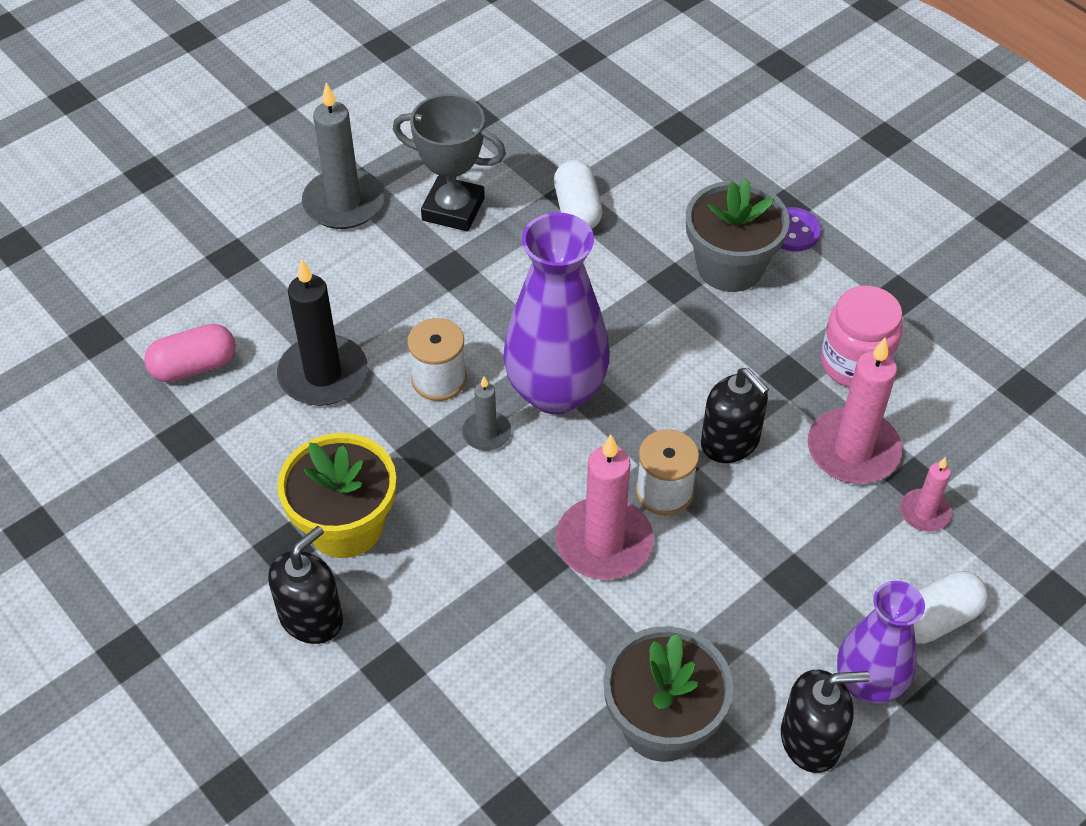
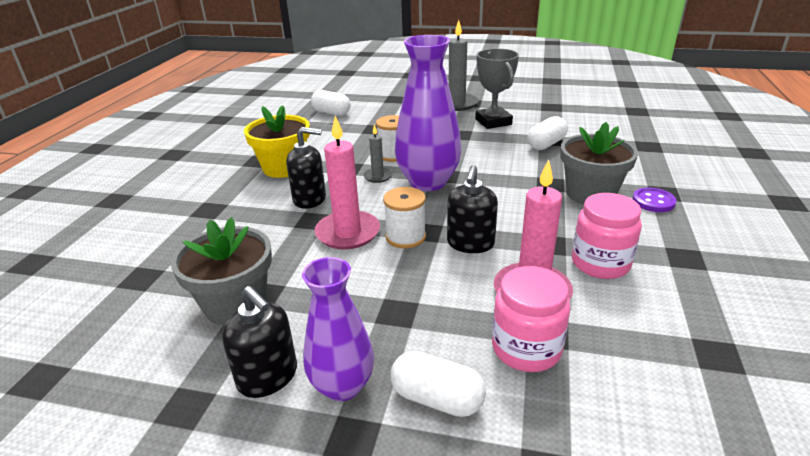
camera: 55 degrees right, 20 degrees down
(194, 366) = (331, 113): pink capsule -> white capsule
(311, 618) = (224, 180): black soap dispenser -> black soap dispenser (310, 199)
(323, 374) = (361, 133): black candle -> none
(924, 512) = (526, 348): pink candle -> pink jar

